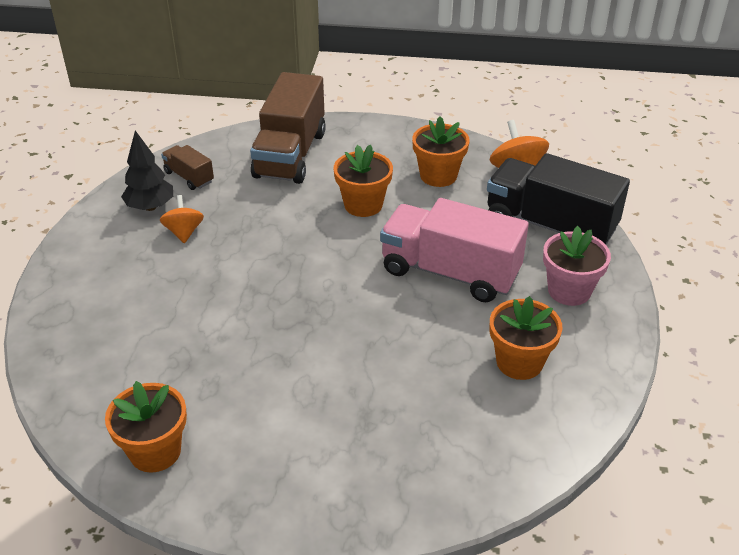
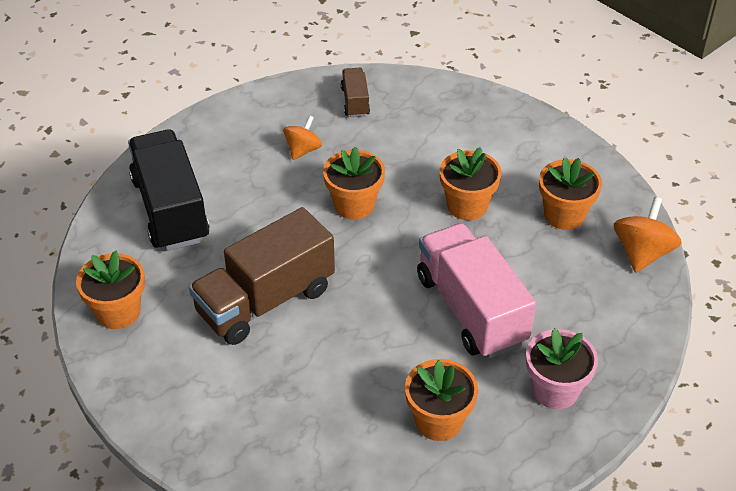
camera: 40 degrees right, 5 degrees up
(150, 207) = (300, 113): black tree -> none
(275, 249) = (354, 205): none -> orange flower pot
(290, 154) = (457, 124): brown truck -> brown truck (265, 301)
(550, 225) = (612, 321): black truck -> black truck (170, 209)

